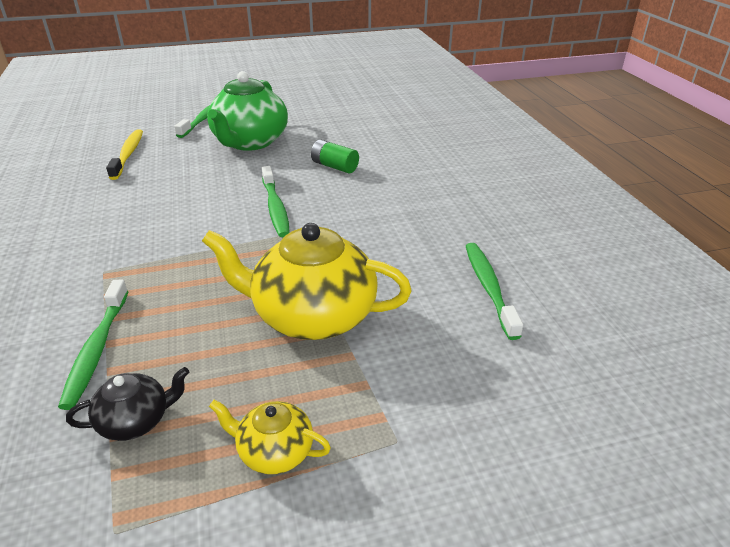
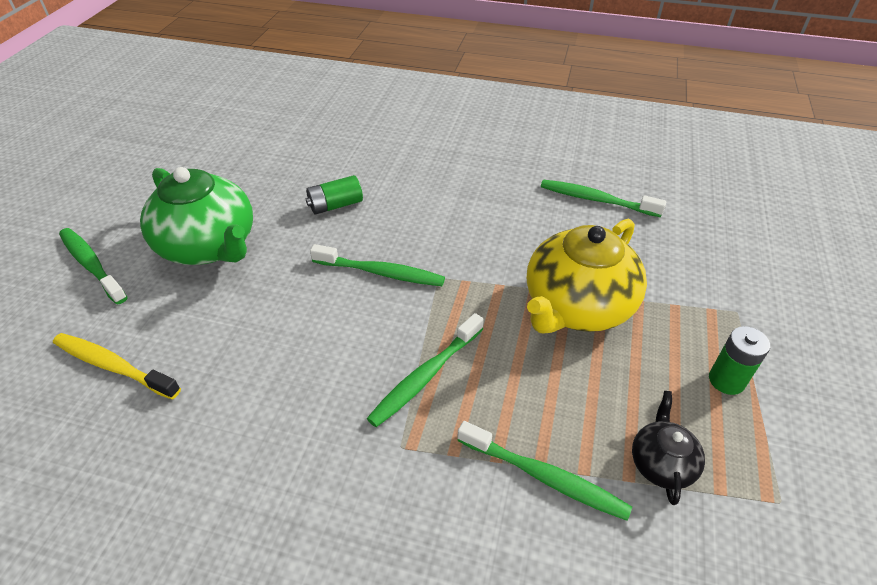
camera: 60 degrees left, 10 degrees up
(178, 261) = (426, 376): none -> green toothbrush
(274, 451) = (726, 380): yellow teapot -> green battery

